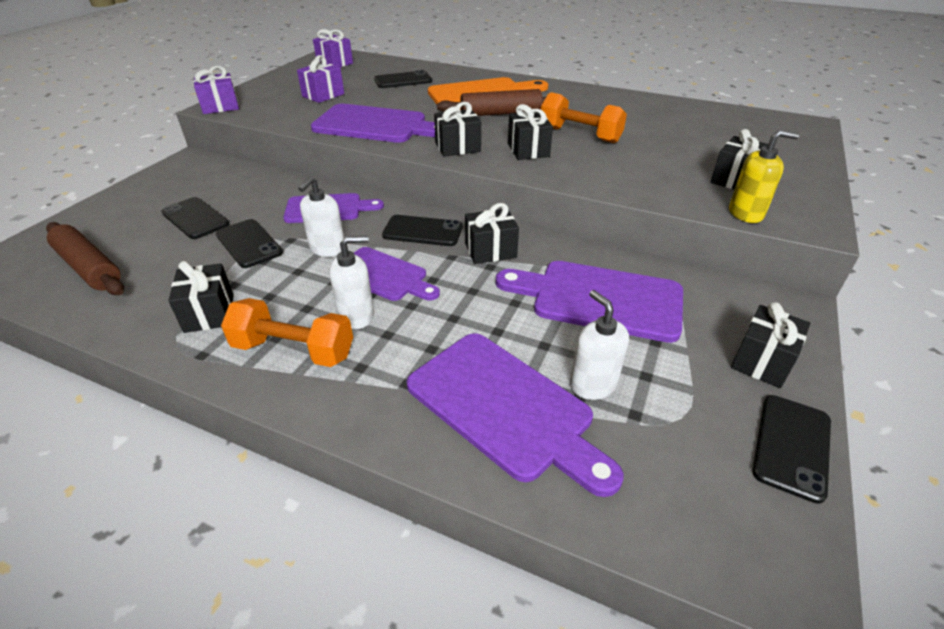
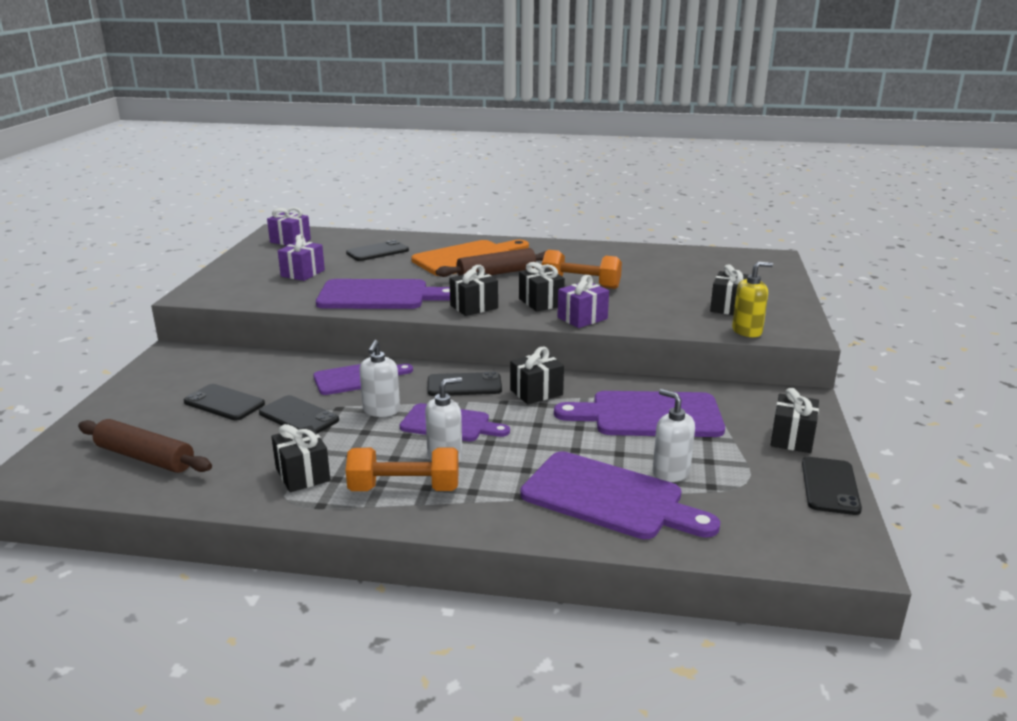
camera: 15 degrees left, 15 degrees down
(220, 107) = (198, 294): purple gift -> purple gift (582, 318)

